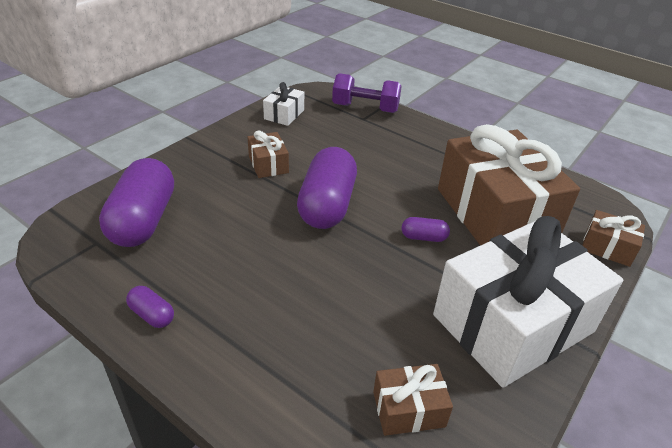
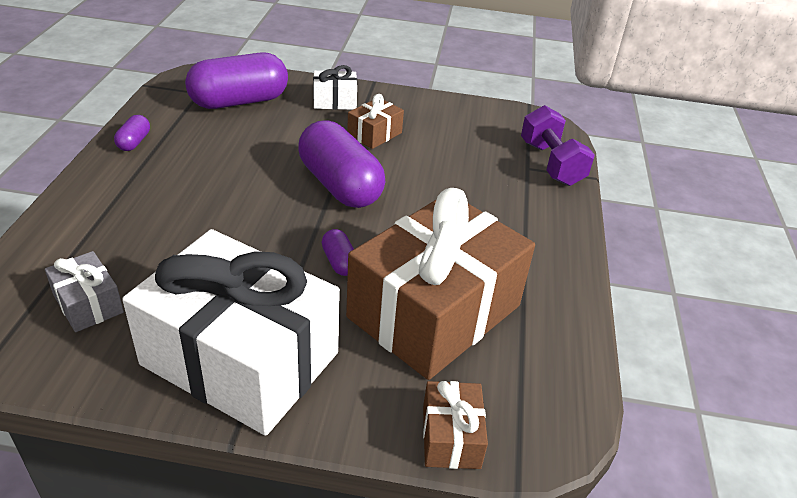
camera: 60 degrees right, 0 degrees up
(284, 114) = (472, 117): white gift -> white gift (334, 101)
(327, 205) = (340, 185): purple capsule -> purple capsule turned 75 degrees clockwise
(408, 409) = (88, 304): brown gift -> grey gift

